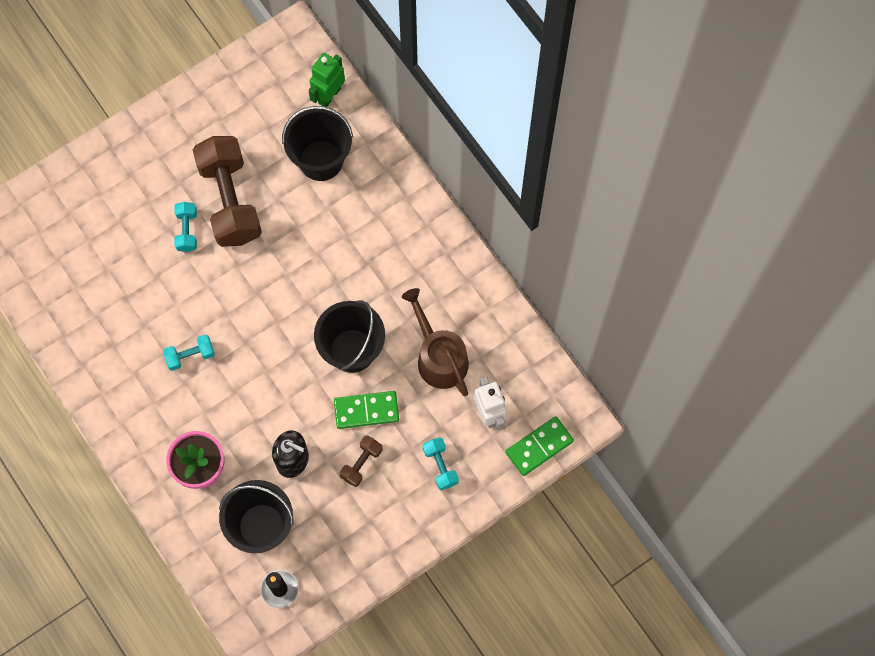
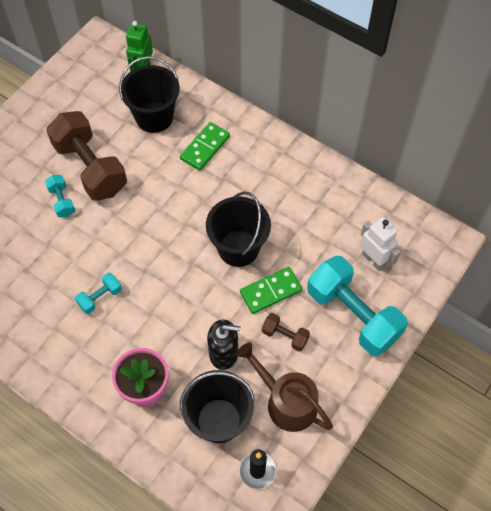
camera: 20 degrees left, 10 degrees down
(361, 463) = (285, 336): brown dumbbell -> brown dumbbell turned 75 degrees counterclockwise
(439, 357) = (313, 230): brown watering can -> brown watering can (286, 402)
(440, 466) = (353, 315): turquoise dumbbell -> turquoise dumbbell, size x2.22
(539, 447) = (427, 272): green domino -> green domino (205, 148)

